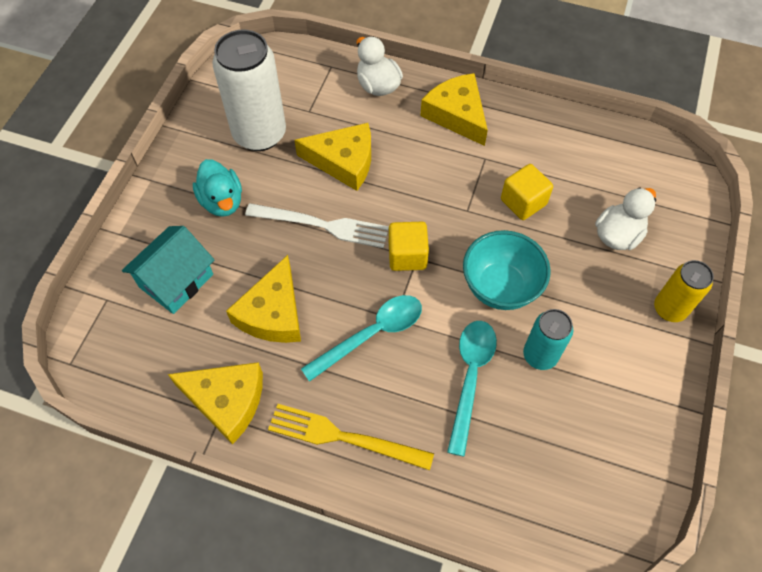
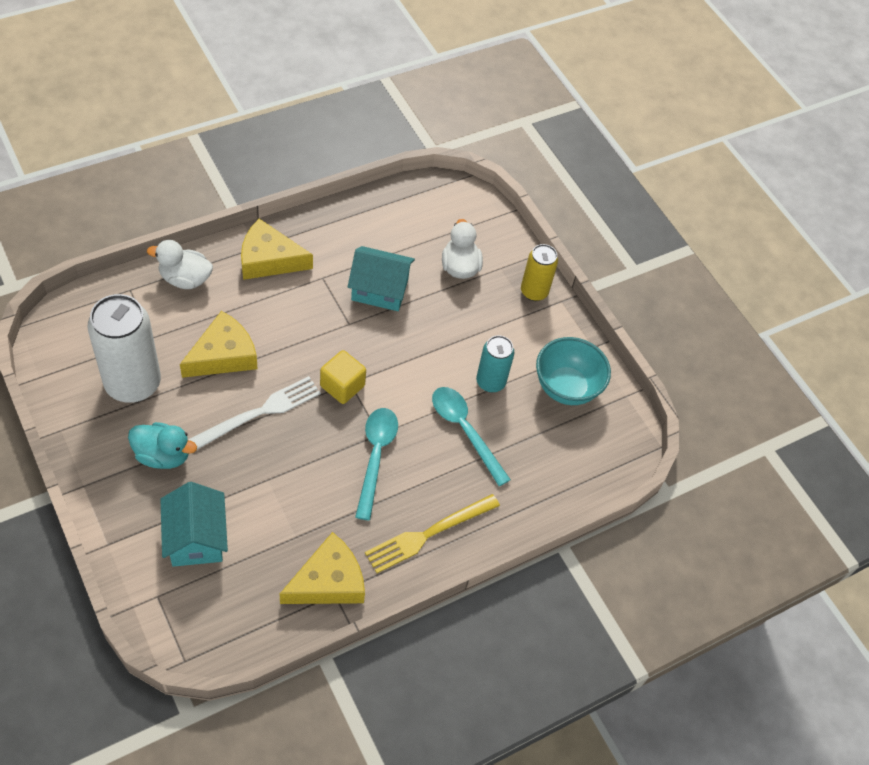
camera: 55 degrees left, 5 degrees down
(273, 313) = (294, 499): yellow cheese -> none
(500, 287) = (424, 358): turquoise bowl -> turquoise bowl (566, 388)
(523, 202) = (379, 289): yellow cube -> turquoise house

